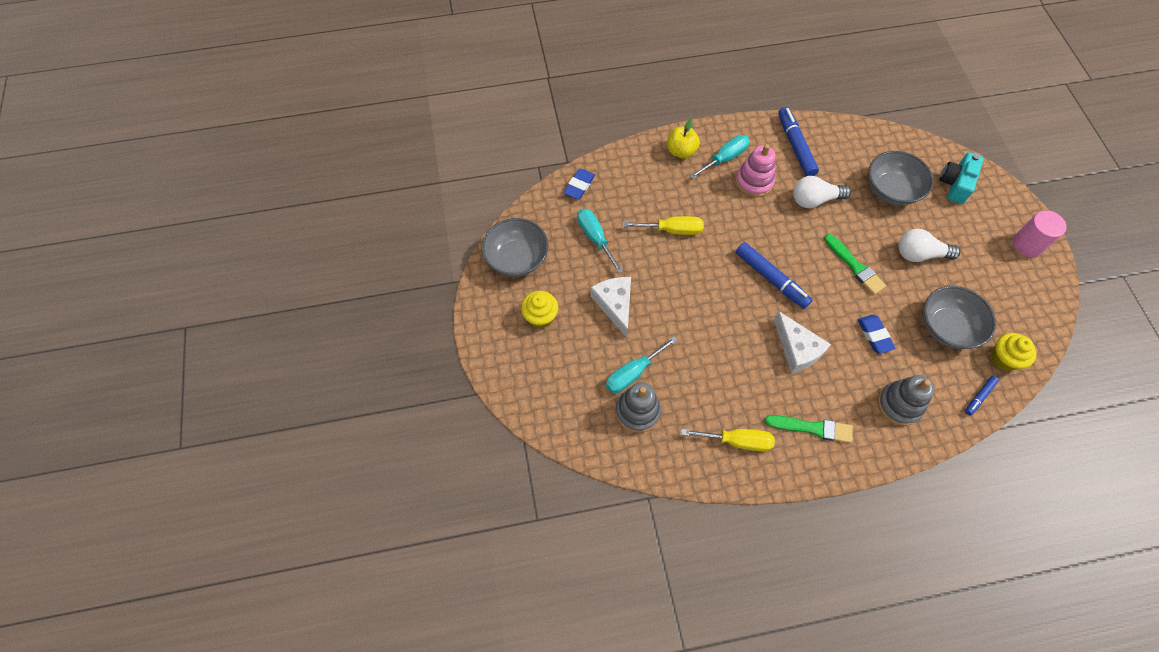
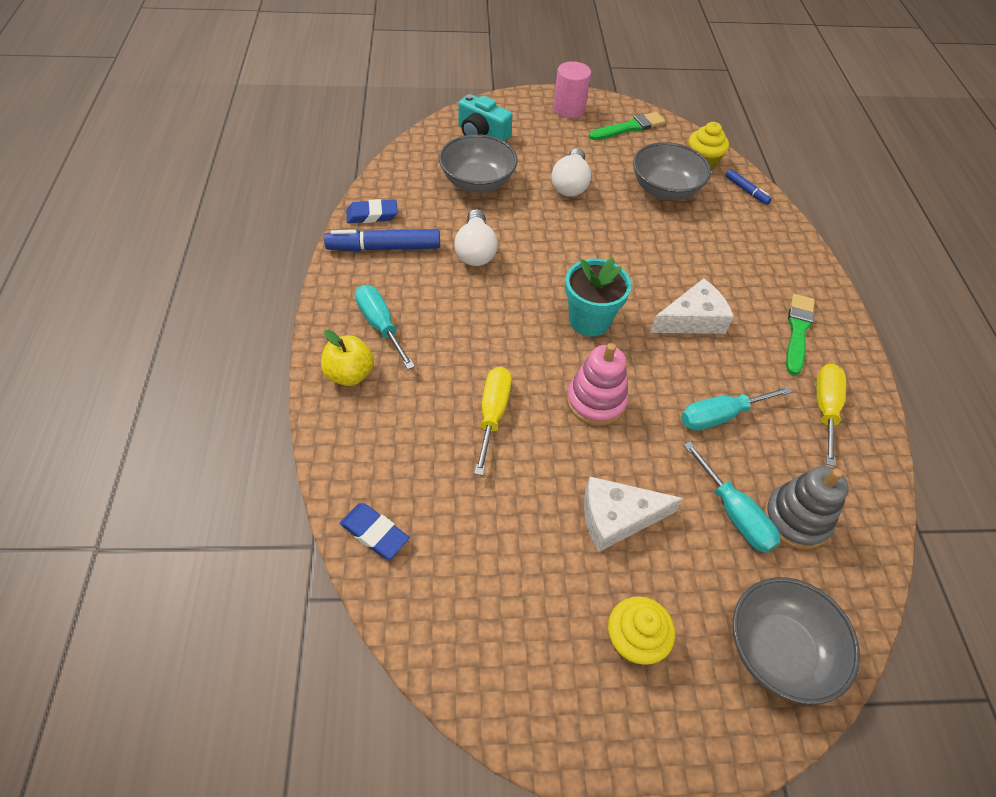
camera: 85 degrees left, 10 degrees down
(516, 258) = (509, 668): grey bowl -> grey bowl (778, 650)
(595, 238) = (488, 525): turquoise screwdriver -> turquoise screwdriver (720, 416)
(754, 182) = (431, 303): pink stacking toy -> pink stacking toy (596, 401)
(771, 279) = (589, 321): blue marker -> turquoise flower pot
(855, 266) = (580, 240): green brush -> green brush (629, 127)
(874, 335) = (674, 247): blue eraser -> blue eraser (372, 215)
(899, 405) = (760, 251): grey stacking toy -> none

